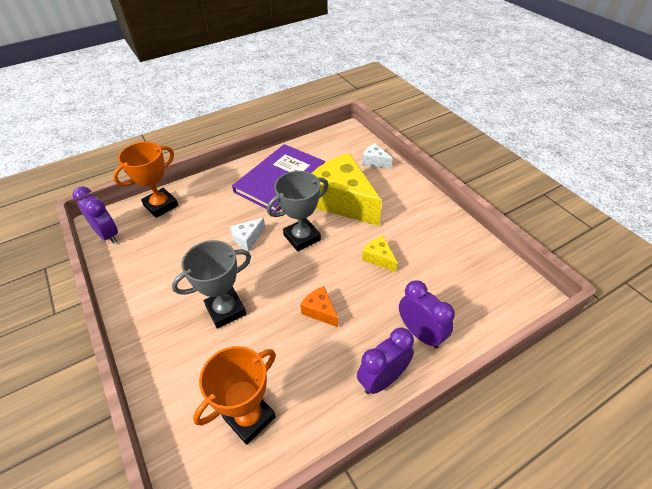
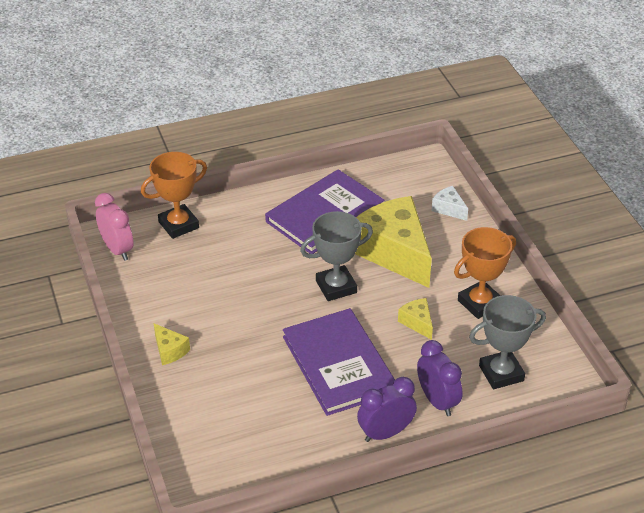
camera: 10 degrees right, 5 degrees down
(108, 235) = (117, 249): purple clock -> pink clock
(158, 325) = (169, 351): none -> yellow cheese
(226, 310) = (240, 347): grey trophy -> grey trophy (501, 373)
(248, 238) = (274, 278): white cheese -> none
(249, 417) = (250, 441): orange trophy -> orange trophy (479, 303)
(320, 311) = (338, 364): orange cheese -> purple book

